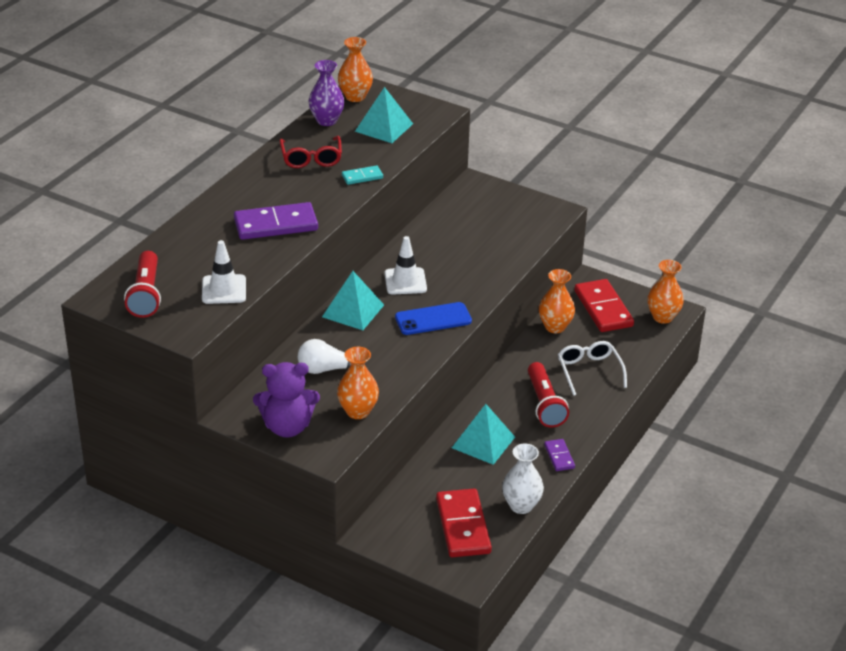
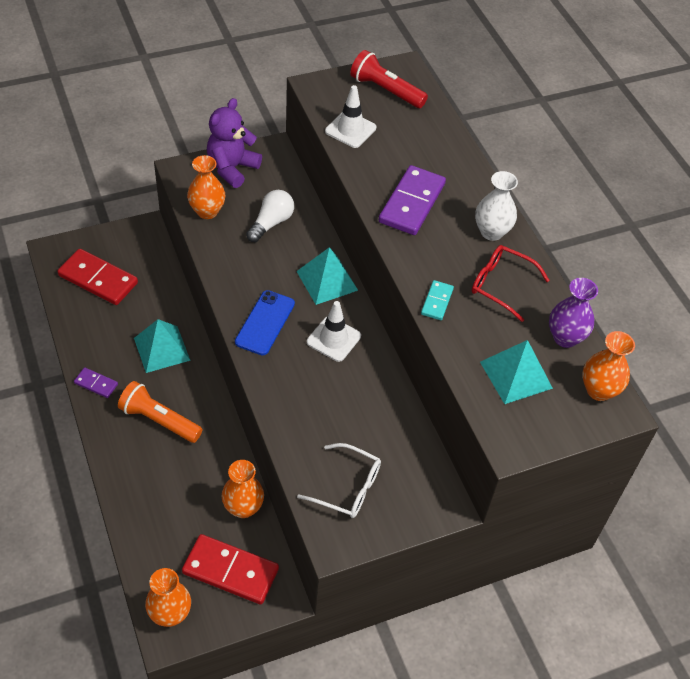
camera: 125 degrees right, 15 degrees up
(521, 505) = (78, 324): white vase -> white vase (491, 232)
(544, 404) = (159, 420): red flashlight -> orange flashlight
(589, 371) = (163, 485): white glasses -> white glasses (347, 487)

